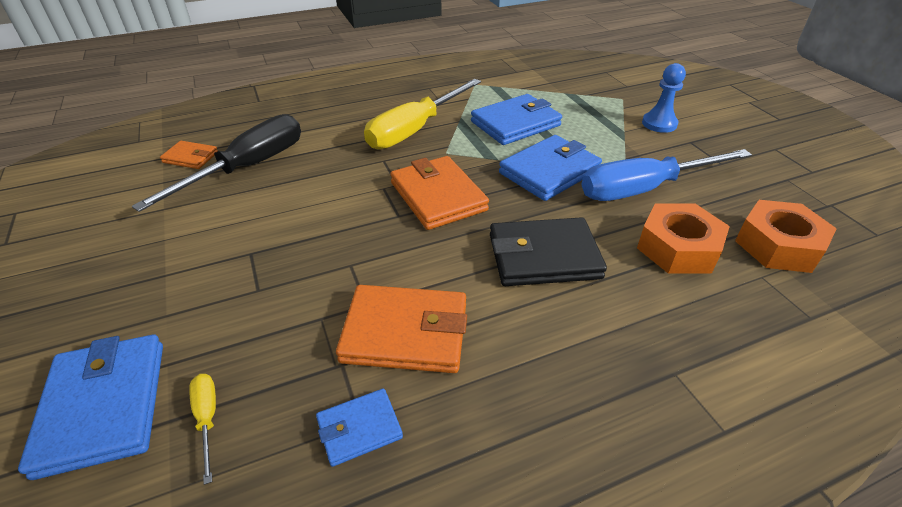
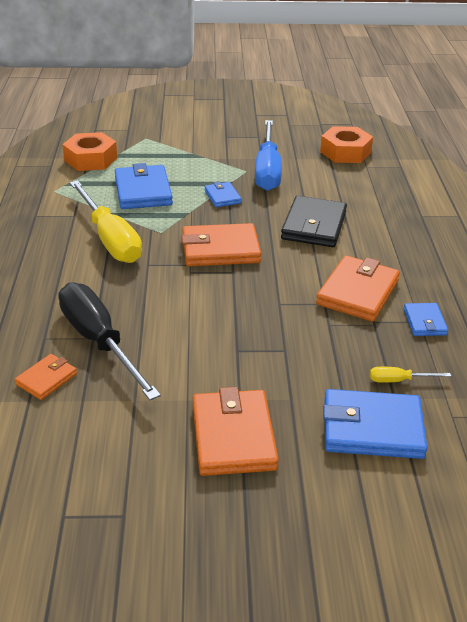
camera: 70 degrees left, 5 degrees down
(102, 284) = (233, 436): none -> orange wallet
(549, 172) = (222, 197): blue wallet -> blue wallet, size x0.54
(659, 124) = (194, 138): blue pawn -> none
(678, 248) = (331, 181): orange nut -> orange nut (91, 159)

